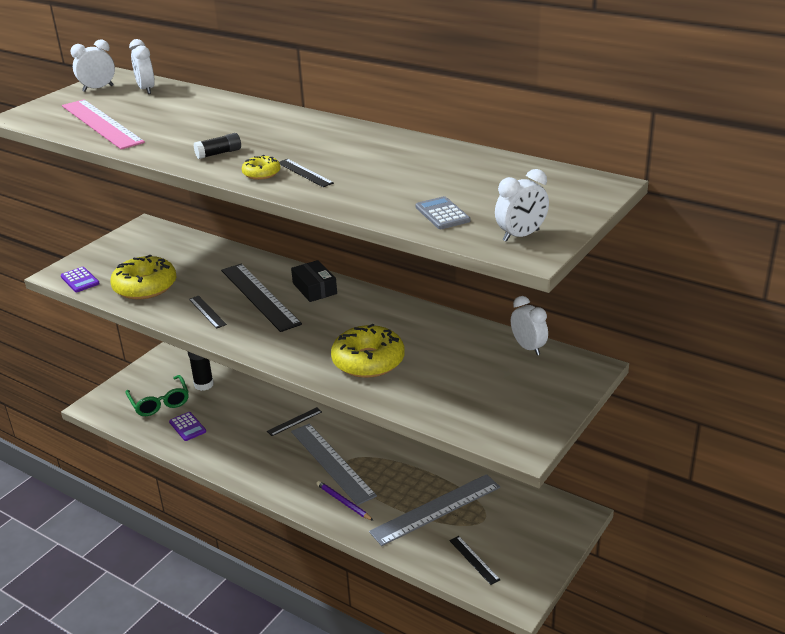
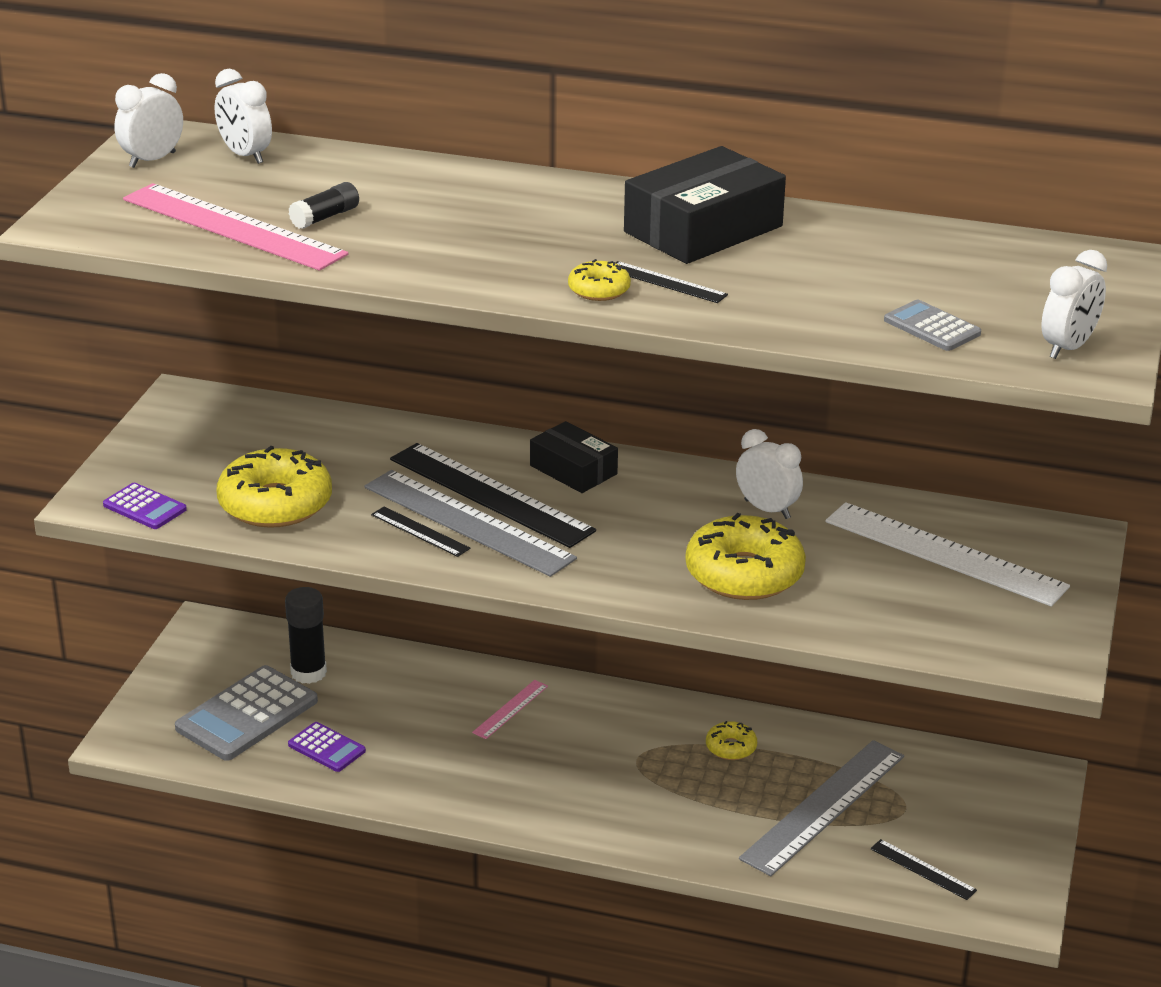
camera: 20 degrees left, 0 degrees up
(159, 402) = (247, 715): green glasses -> grey calculator
(219, 153) = (495, 262): black glue stick -> black glue stick (325, 217)
(294, 421) = (510, 709): black ruler -> pink ruler
(332, 462) = (615, 764): grey ruler -> grey ruler (468, 522)
(343, 502) = (671, 822): purple pencil -> none
(355, 146) = (703, 229): none -> black box
(402, 464) = (731, 747): none -> yellow donut
(498, 366) = (945, 553): none -> white ruler
(528, 348) = (971, 519): white clock -> white clock (767, 509)

